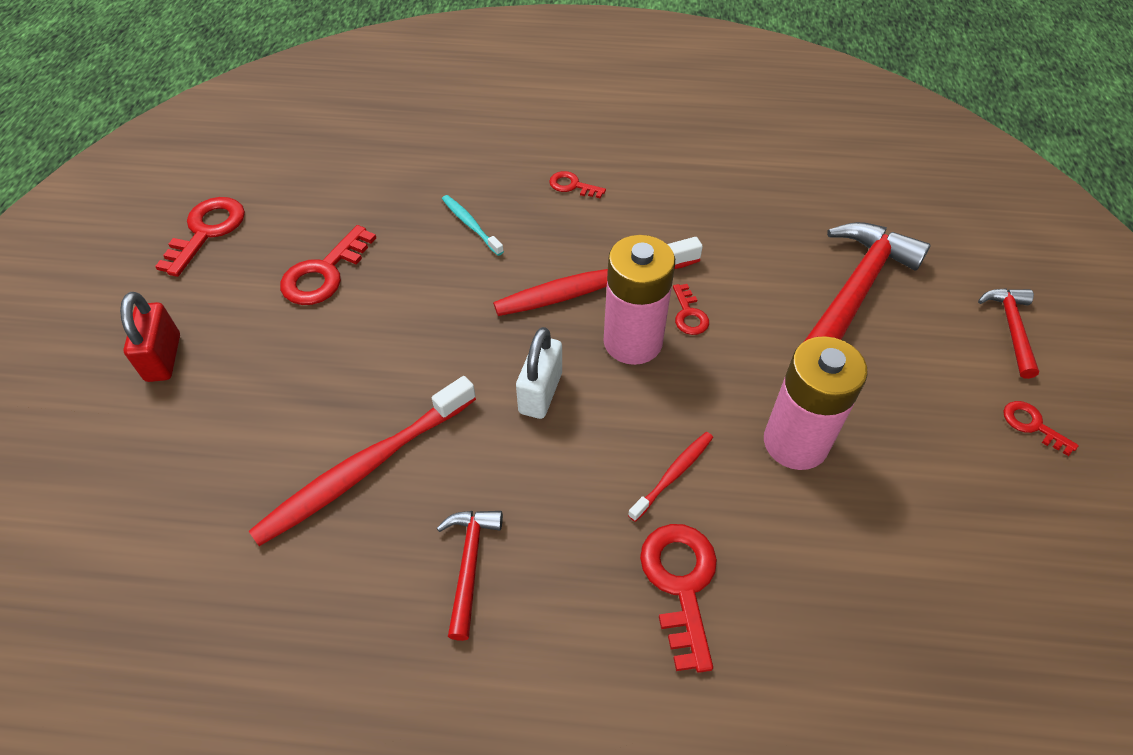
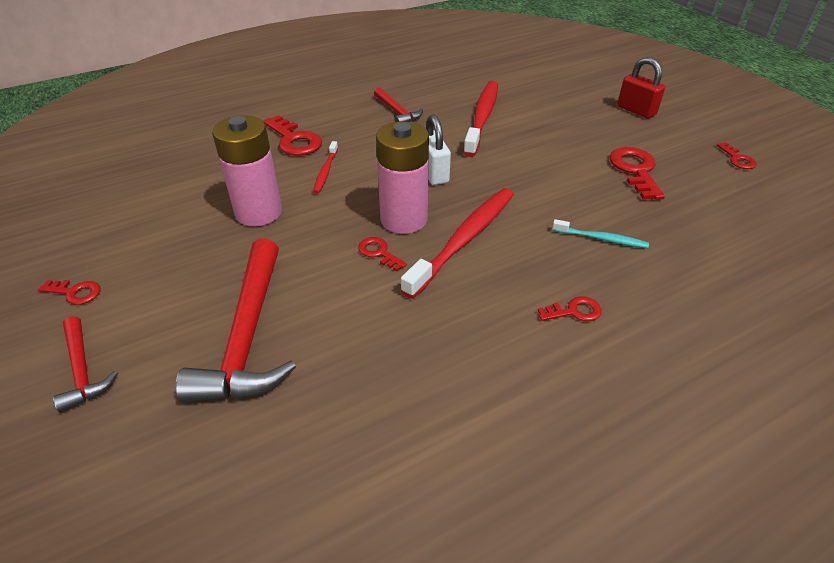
camera: 145 degrees right, 10 degrees down
(207, 231) = (737, 159): red key -> red key, size x0.55

